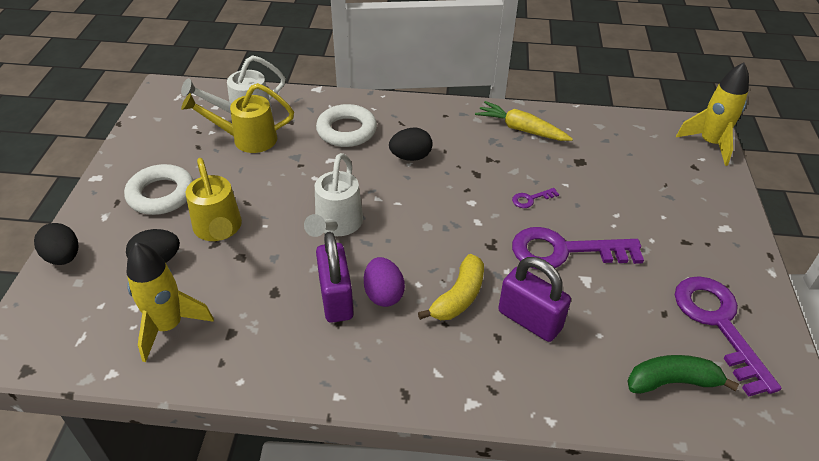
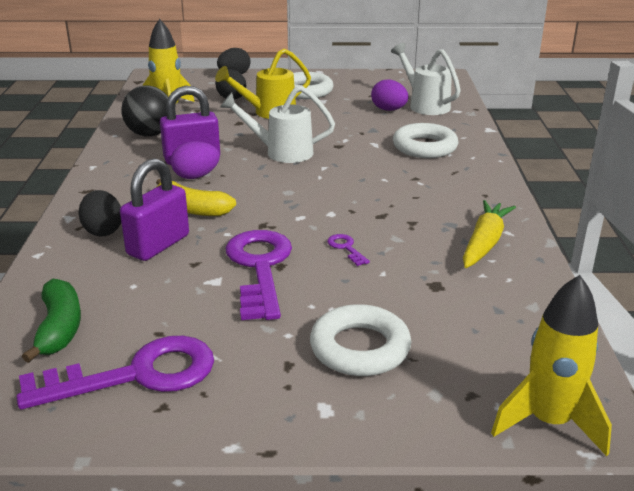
camera: 85 degrees right, 15 degrees down
(247, 139) = (389, 110): yellow watering can -> purple egg
(251, 342) = (150, 134): none -> black ball
(410, 157) = (395, 179): black egg -> black egg (103, 231)
(660, 206) = (360, 348): none -> white ring

